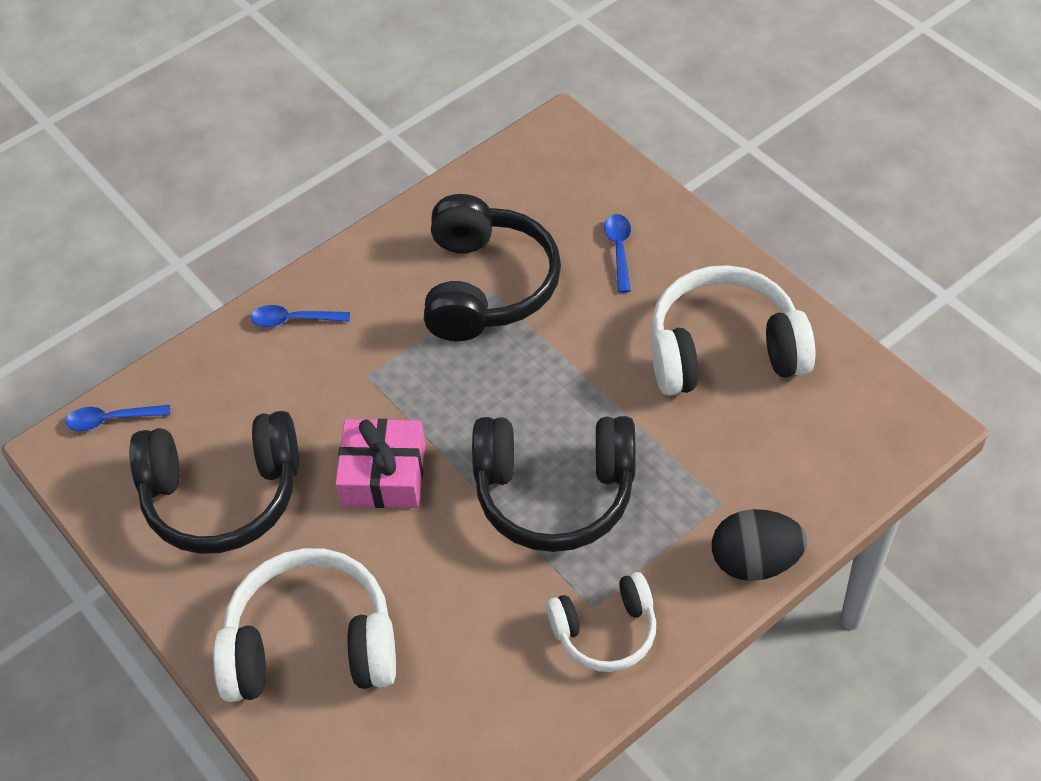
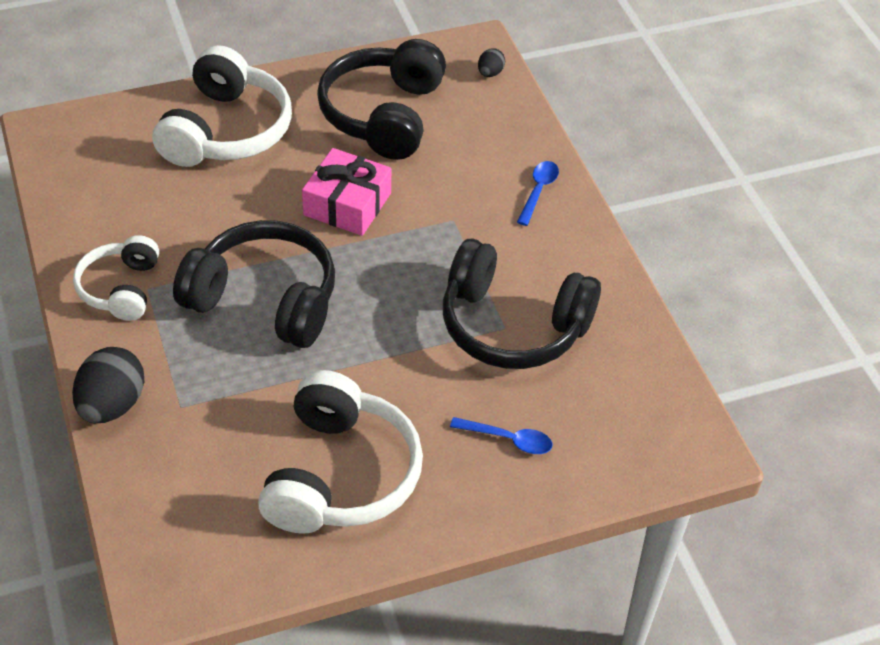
camera: 105 degrees right, 5 degrees down
(112, 420) = (490, 73): blue spoon -> black egg
(554, 492) = (264, 300): black headphones -> black headphones turned 90 degrees clockwise

